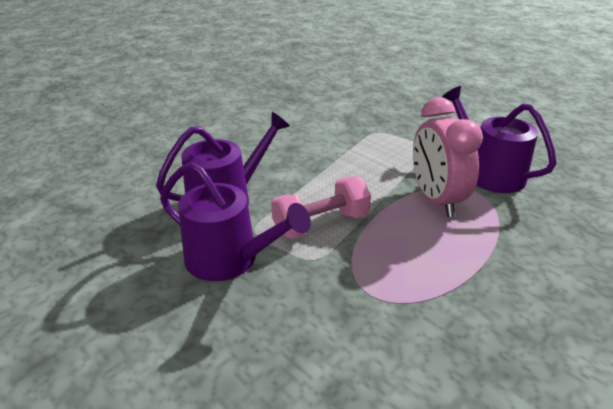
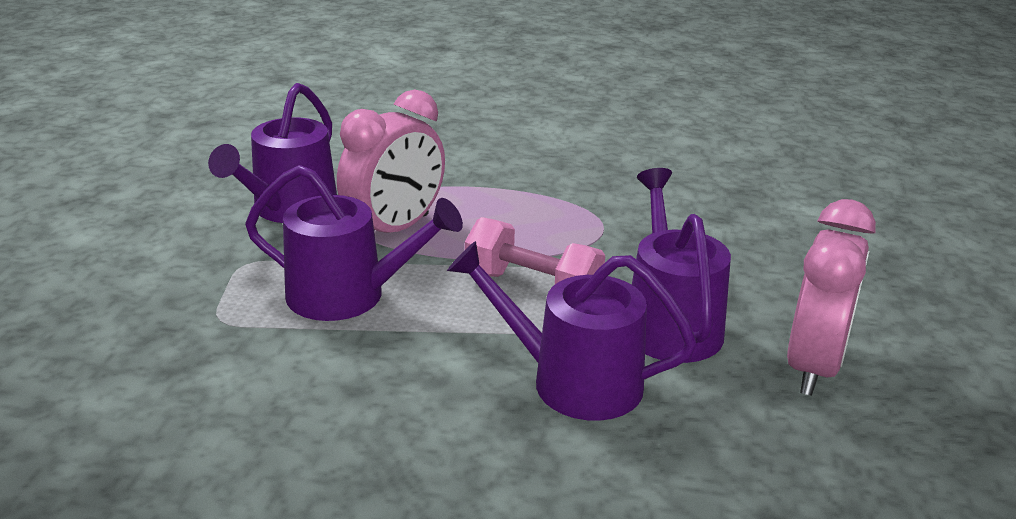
camera: 125 degrees left, 5 degrees down
(121, 295) = (814, 367): none -> pink clock
(369, 164) = (347, 295): none -> purple watering can

